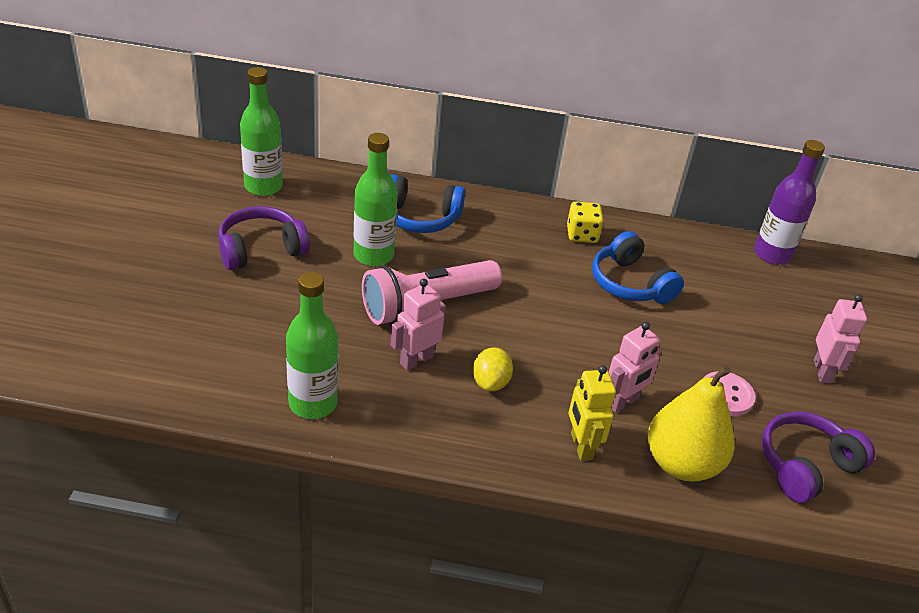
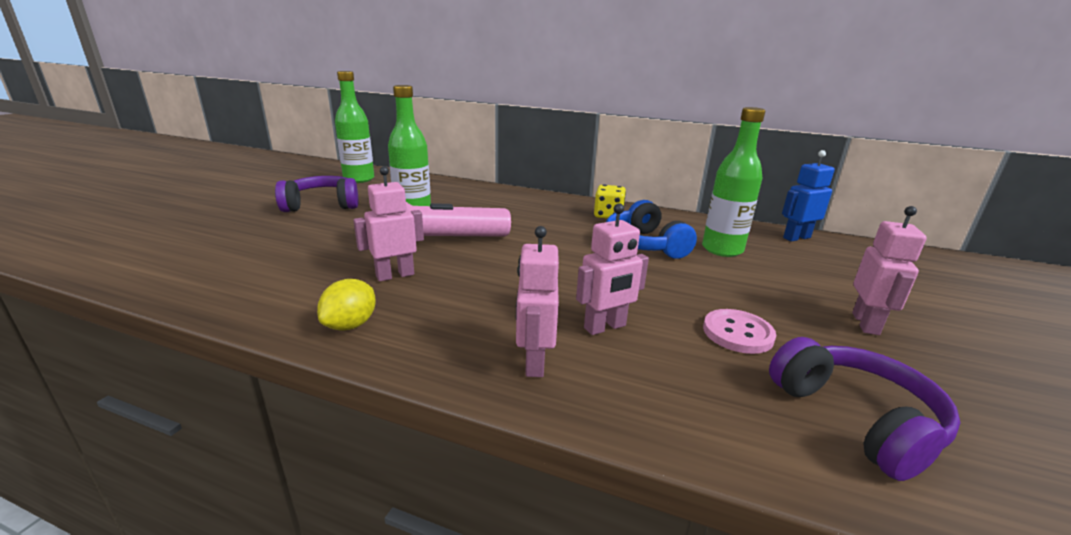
camera: 15 degrees right, 15 degrees down
(313, 403) = (258, 296): green bottle -> green bottle (722, 249)
(420, 217) = (470, 199): blue headphones -> none
(490, 383) = (459, 298): yellow lemon -> yellow lemon (350, 325)
(581, 446) = (534, 362): yellow robot -> pink robot
(681, 464) = (665, 395): yellow pear -> none
(772, 254) = (796, 238): purple bottle -> blue robot
(806, 466) = (855, 419): purple headphones -> purple headphones turned 90 degrees clockwise

